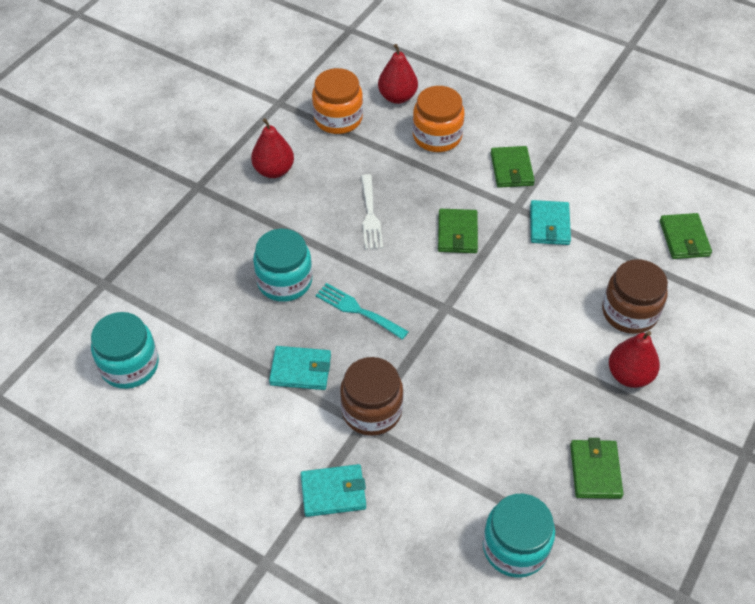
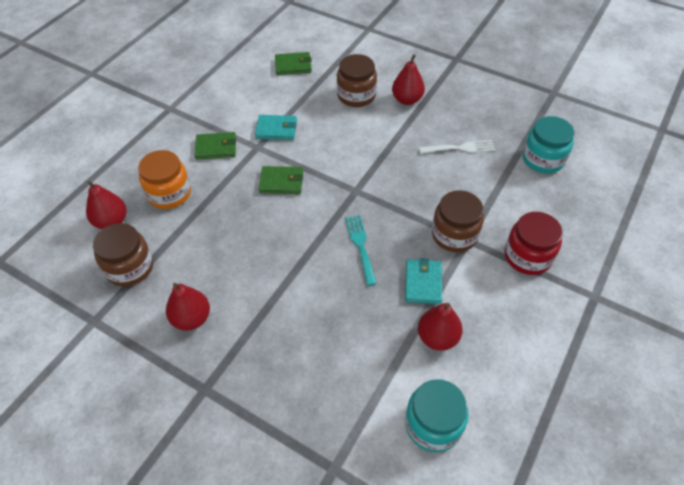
camera: 90 degrees left, 0 degrees up
(227, 378) = (437, 337): none -> red pear
(284, 281) = (330, 300): turquoise jar -> none
(333, 492) = (527, 256): turquoise wallet -> red jar
(338, 118) = (130, 267): orange jar -> brown jar
(358, 310) = (360, 246): turquoise fork -> turquoise fork turned 135 degrees clockwise
(370, 215) = (257, 239): white fork -> white fork (460, 148)
(595, 471) = (480, 120): green wallet -> none

